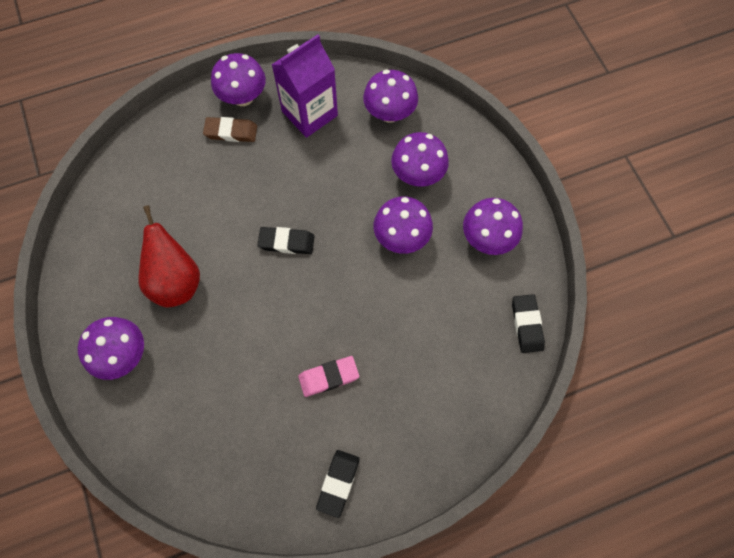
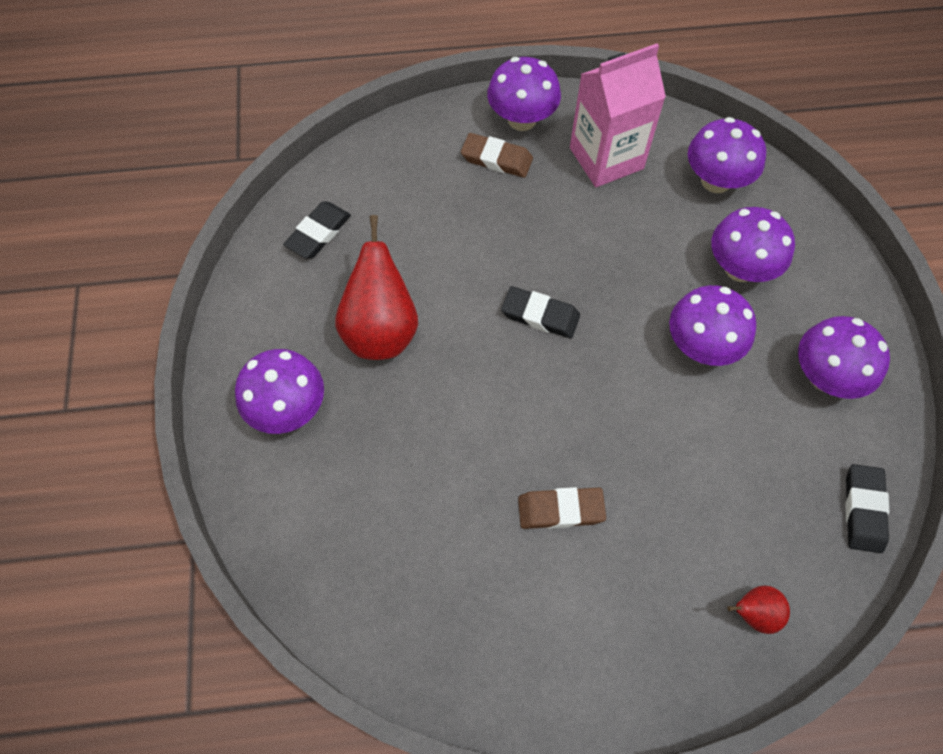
camera: 15 degrees right, 5 degrees down
(309, 113) = (606, 158): purple carton -> pink carton
(328, 377) = (560, 510): pink eraser -> brown eraser
(338, 483) = (543, 663): black eraser -> black eraser (318, 233)
(468, 412) = (753, 613): none -> red pear

